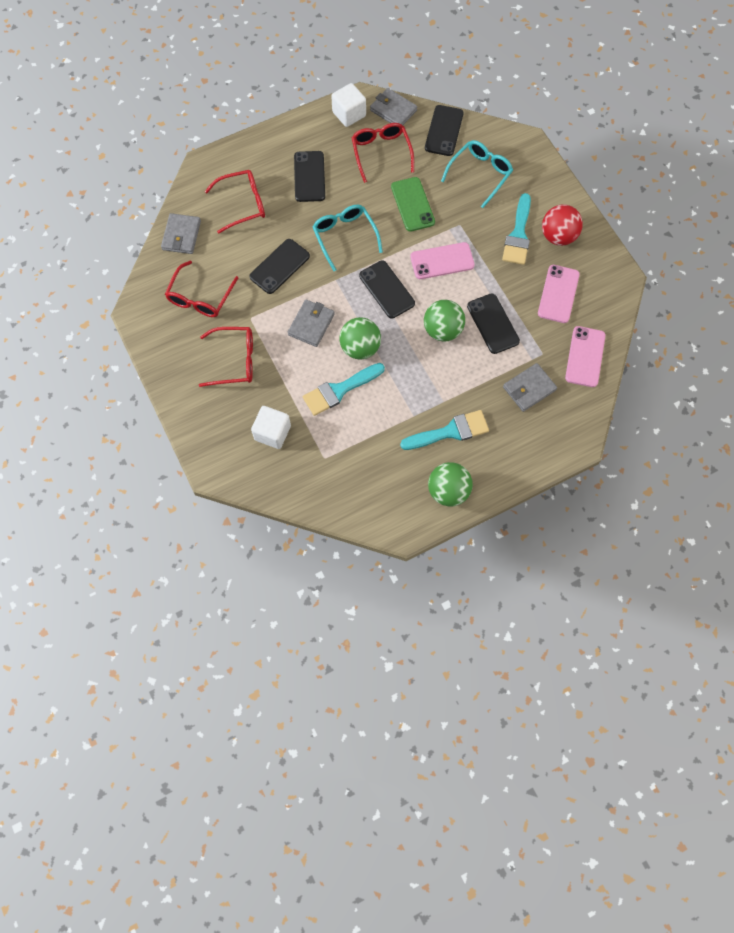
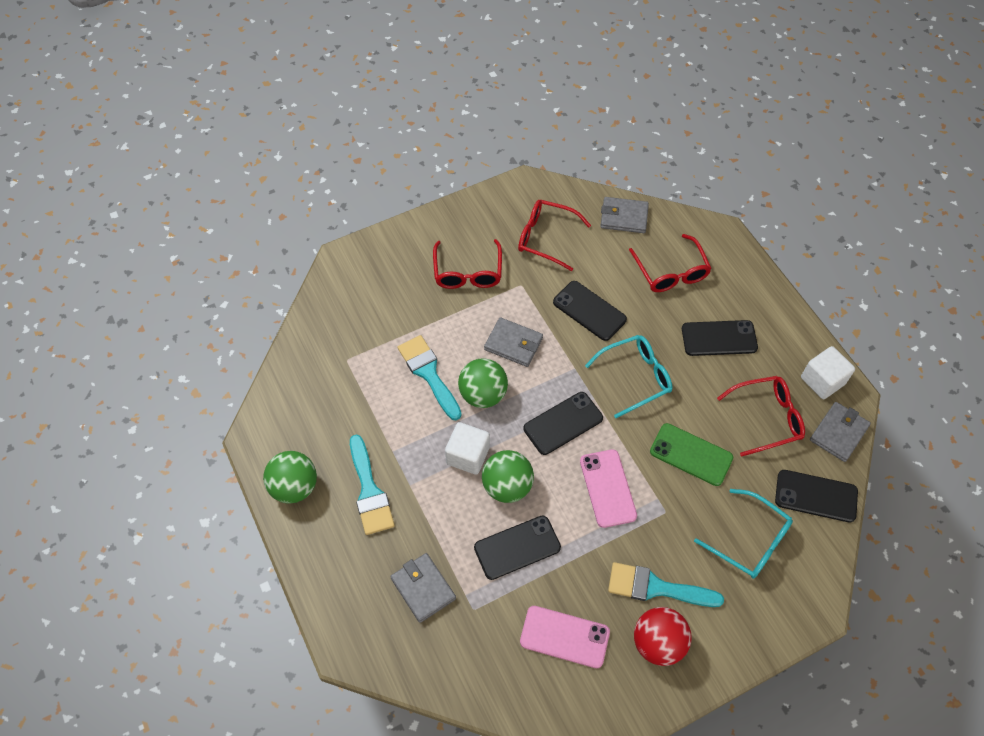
camera: 90 degrees right, 10 degrees down
(272, 433) = (380, 310): white cube -> white cube (468, 455)
(412, 204) = (691, 454): green phone -> green phone turned 45 degrees clockwise
(585, 357) = (468, 666): pink phone -> none

